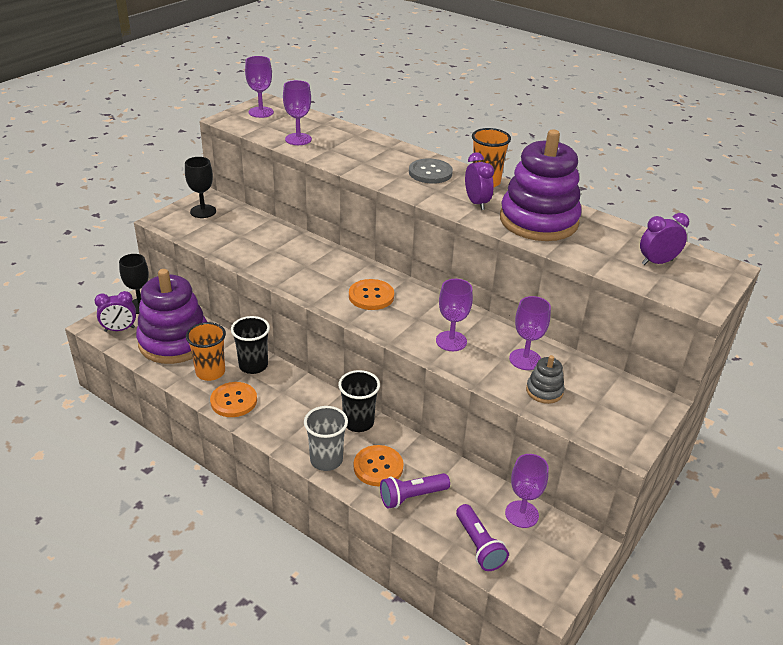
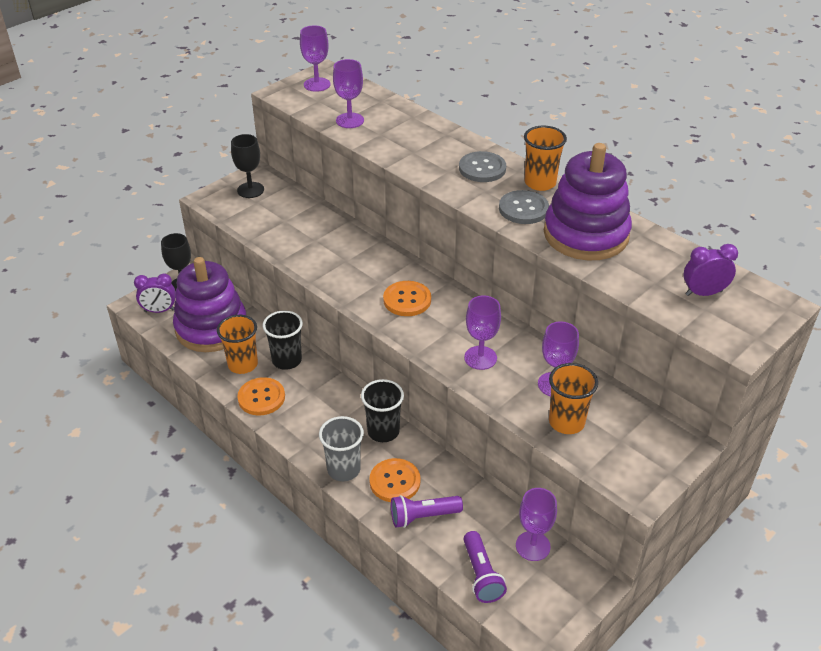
camera: 10 degrees right, 5 degrees up
(476, 203) = (523, 209): purple clock -> grey button
(544, 391) = (566, 422): grey stacking toy -> orange cup

